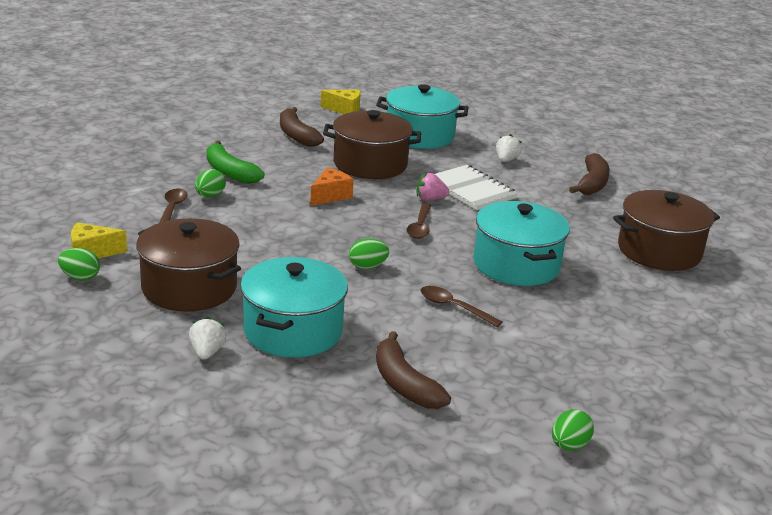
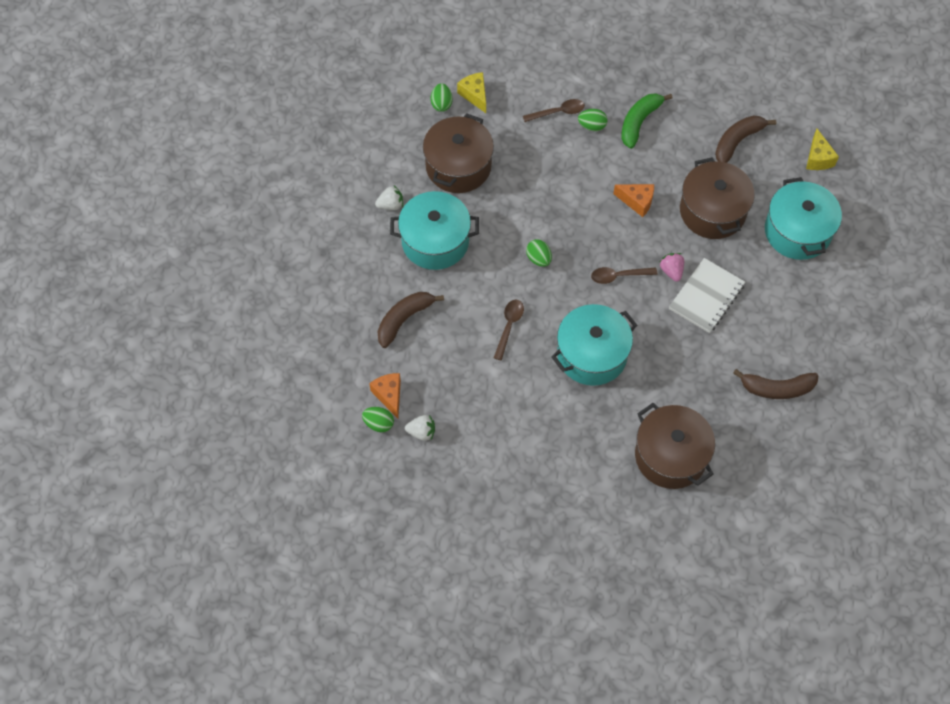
camera: 75 degrees right, 35 degrees up
(506, 160) = (785, 311): white strawberry -> white strawberry (421, 432)
(524, 425) = (389, 395): none -> orange cheese

